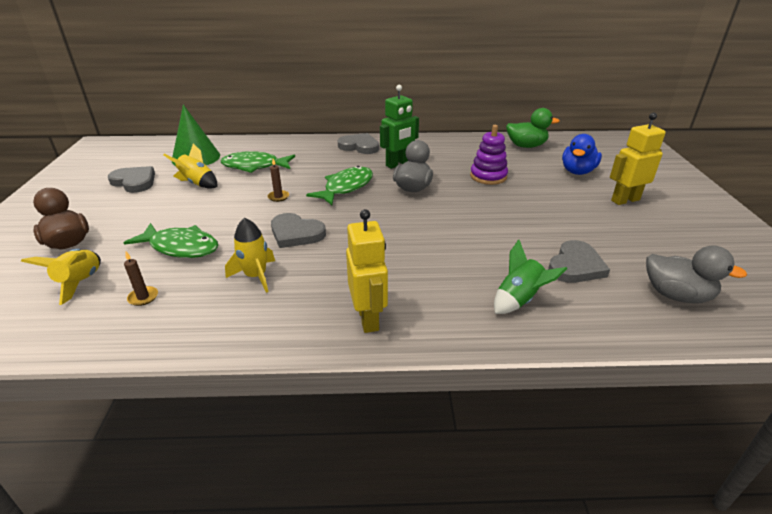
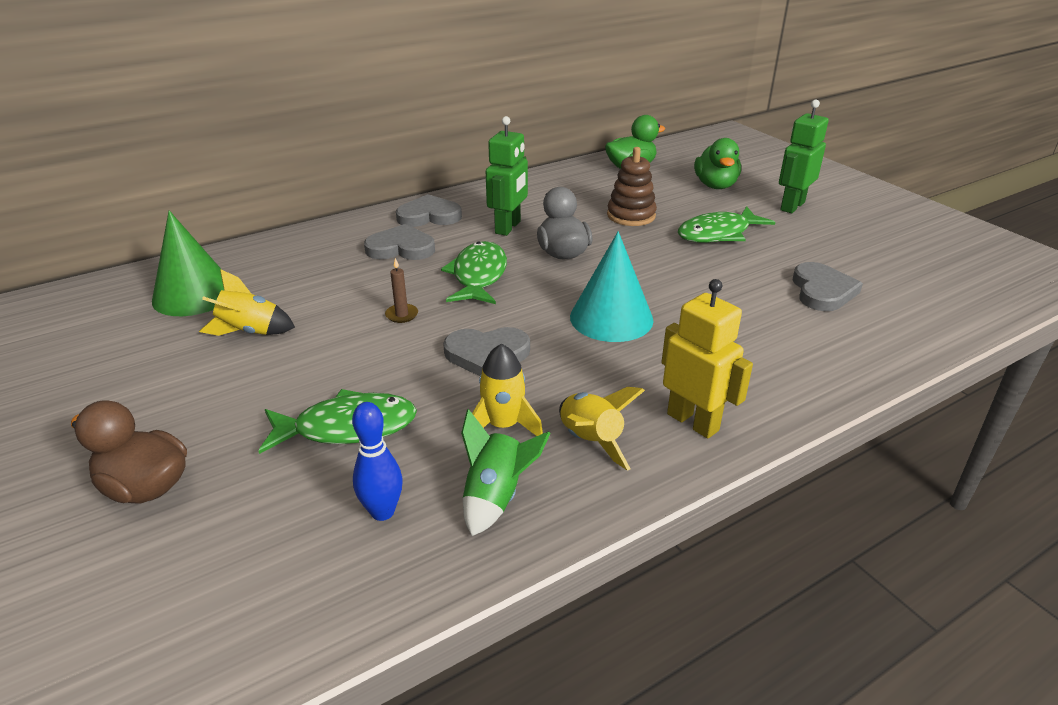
camera: 30 degrees left, 0 degrees up
(80, 283) = (253, 533): yellow rocket -> yellow rocket (590, 441)
(134, 182) = (133, 360): grey heart -> grey heart (401, 248)
(143, 297) = (382, 512): brown candle -> blue bowling pin
(254, 166) = (310, 282): green fish -> green fish (718, 234)
(395, 236) = (611, 318): none -> turquoise cone
(488, 176) = (631, 215): purple stacking toy -> brown stacking toy
(519, 300) = (811, 344): green rocket -> green rocket (496, 496)
(577, 171) = (715, 185): blue duck -> green duck
(625, 200) = (792, 206): yellow robot -> green robot
(676, 295) = (929, 291): grey duck -> none

